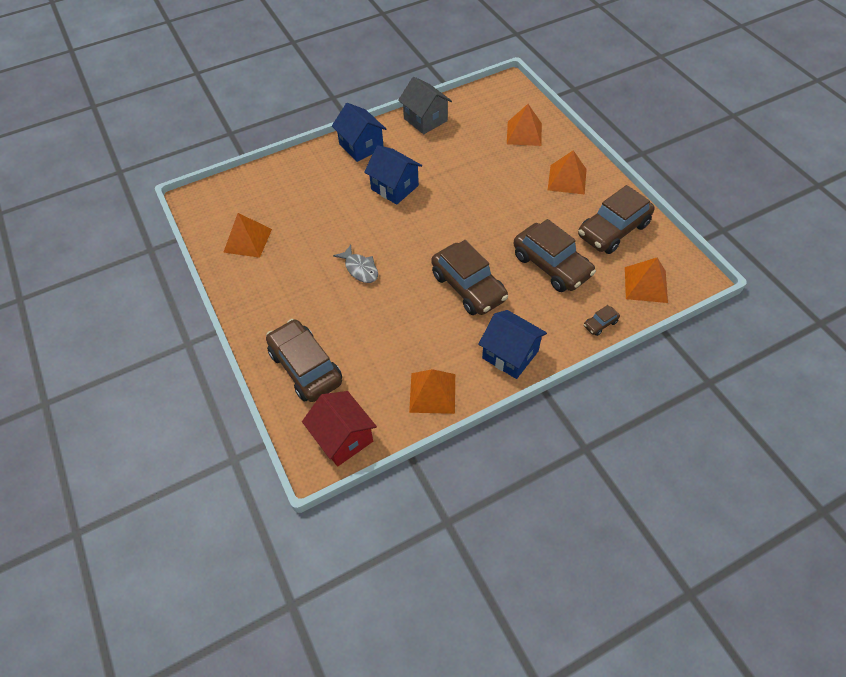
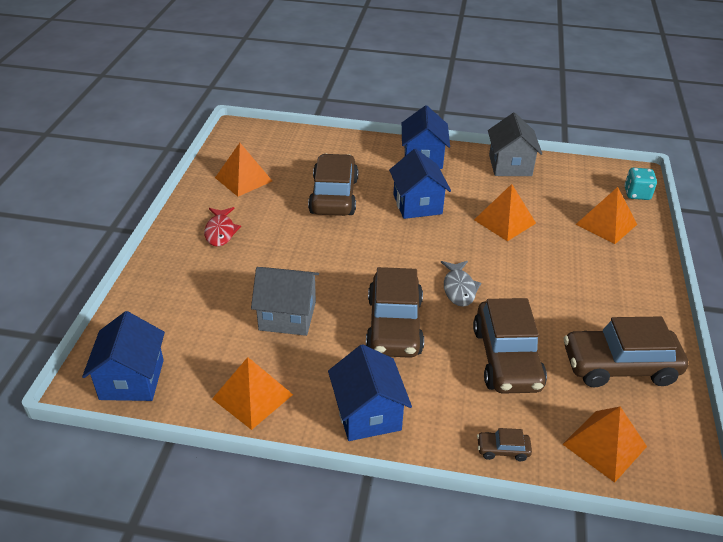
camera: 35 degrees right, 15 degrees down
(279, 293) = (220, 231): none -> red fish
(305, 367) = (172, 301): brown car -> brown car (334, 196)
(343, 438) = (132, 379): red house -> blue house
(360, 269) = (310, 251): grey fish -> grey fish (459, 288)
(395, 325) = (287, 316): none -> grey house
(522, 99) = (637, 194): none -> turquoise dice
(567, 179) = (613, 289): orange pyramid -> orange pyramid (504, 221)

